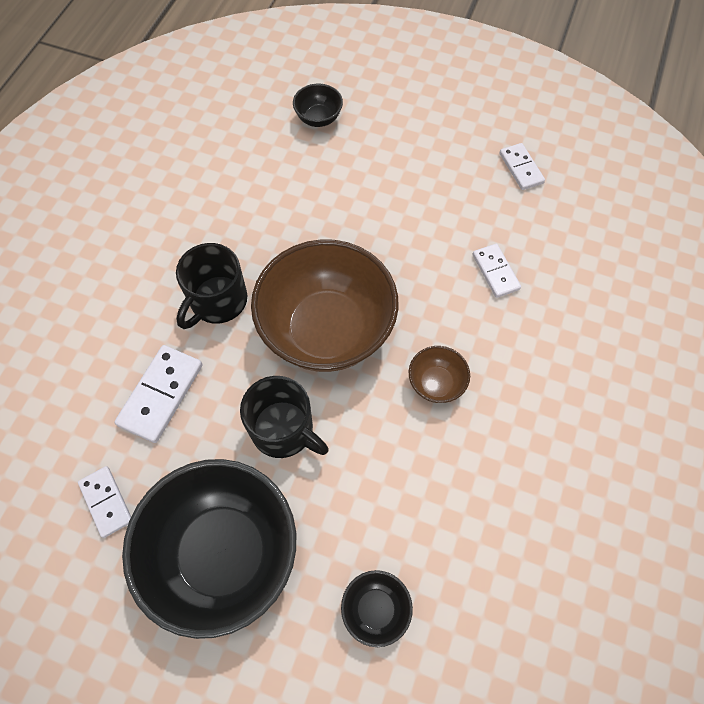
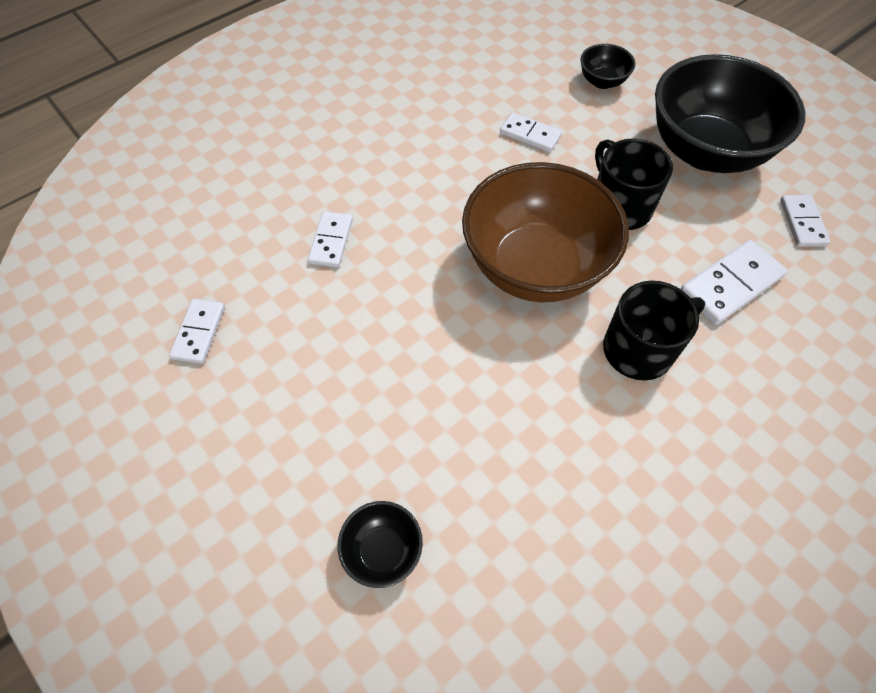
camera: 150 degrees left, 5 degrees down
(409, 476) = (530, 134): none -> white domino
(436, 383) = (462, 181): brown bowl -> none

